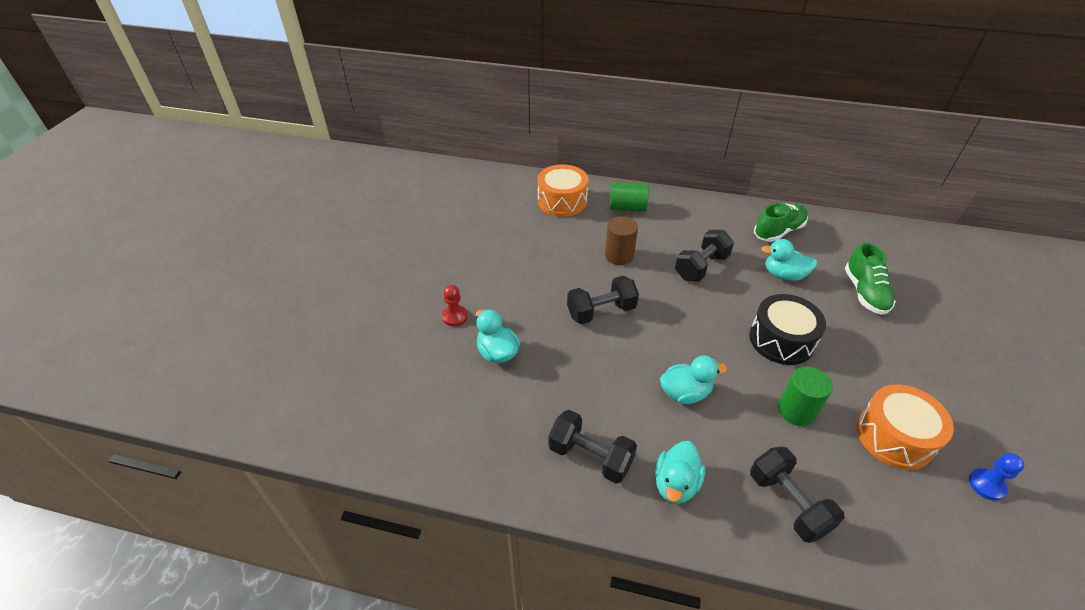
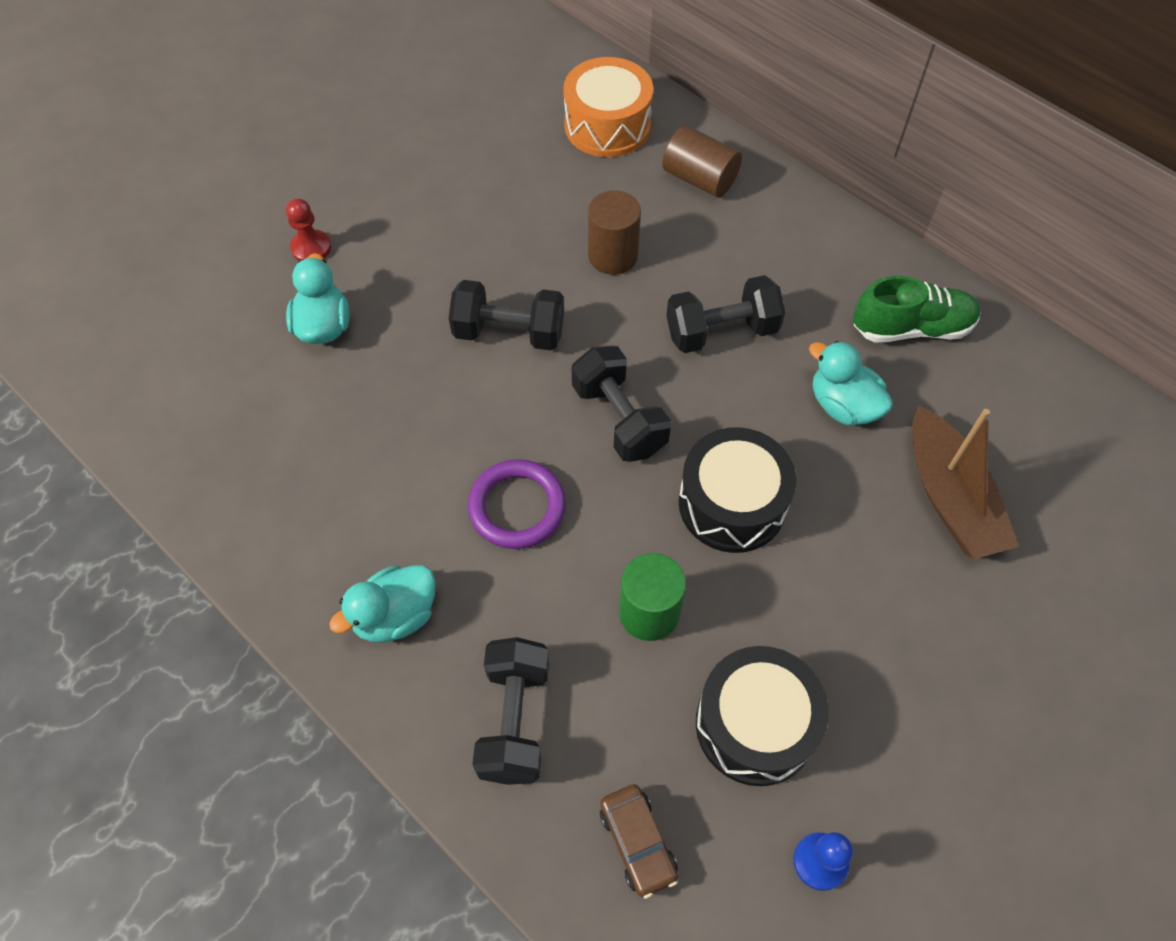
camera: 30 degrees right, 15 degrees up
(590, 457) = (322, 524): black dumbbell -> black dumbbell (619, 419)
(627, 207) = (699, 179): green cylinder -> brown cylinder
(685, 393) = (517, 507): turquoise duck -> purple ring
(864, 292) = (950, 498): green shoe -> brown boat
(894, 437) = (755, 725): orange drum -> black drum
(905, 529) = (638, 842): none -> brown car

